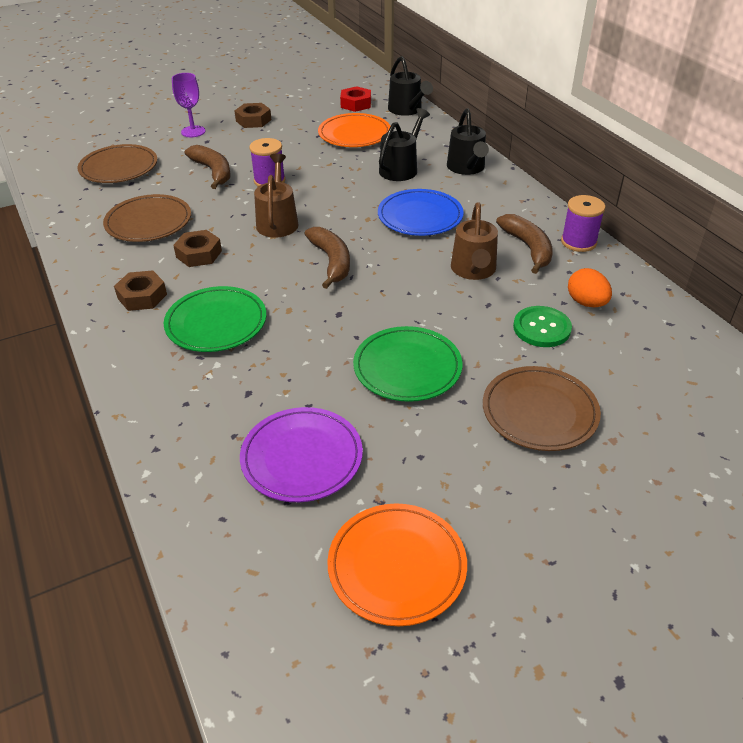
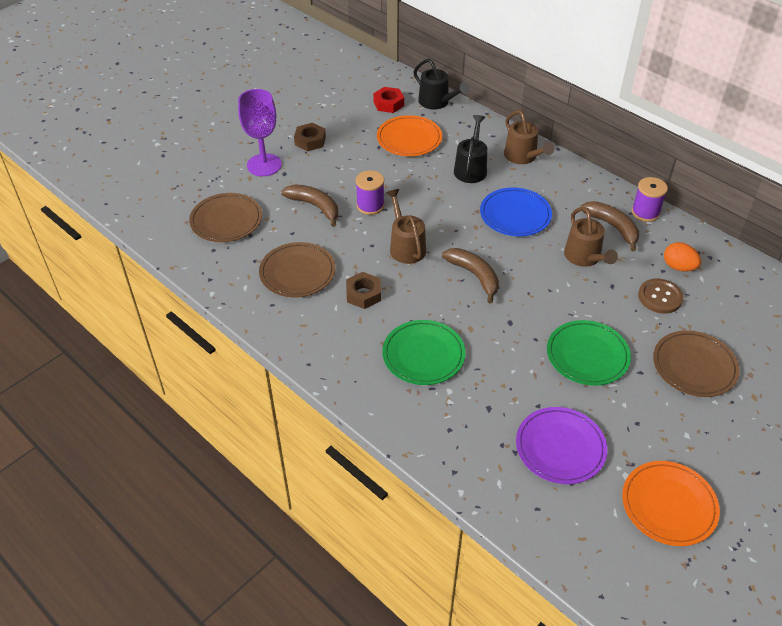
camera: 20 degrees left, 5 degrees up
(142, 296) = (347, 346): brown nut -> none
(193, 131) = (264, 165): purple goblet -> purple goblet, size x1.53
(467, 168) = (523, 156): black watering can -> brown watering can
(541, 328) = (660, 297): green button -> brown button

